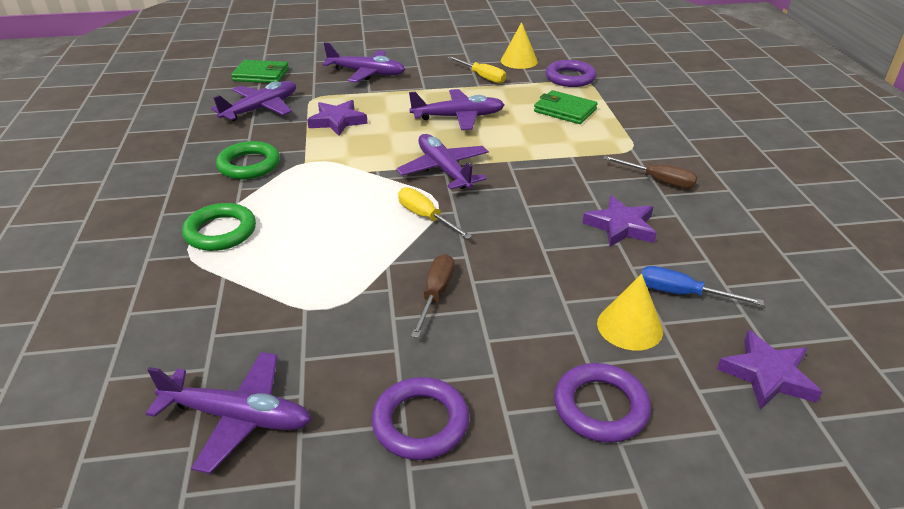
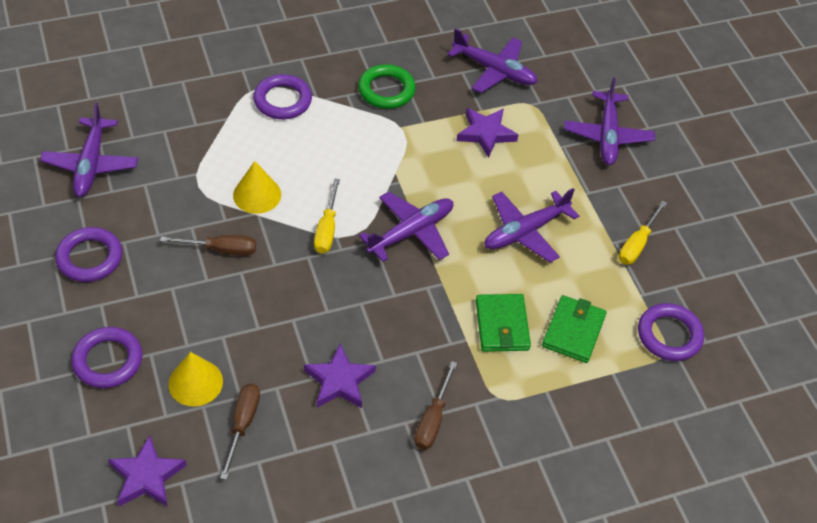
camera: 75 degrees right, 15 degrees up
(220, 232) = (282, 100): green ring -> purple ring
(261, 75) = (570, 51): green wallet -> green wallet (502, 325)
(426, 217) = (327, 229): yellow screwdriver -> yellow screwdriver turned 150 degrees clockwise
(458, 117) = (525, 231): purple plane -> purple plane turned 75 degrees clockwise
(519, 61) = (701, 278): yellow cone -> yellow cone (257, 195)
(682, 294) = (242, 425): blue screwdriver -> brown screwdriver

